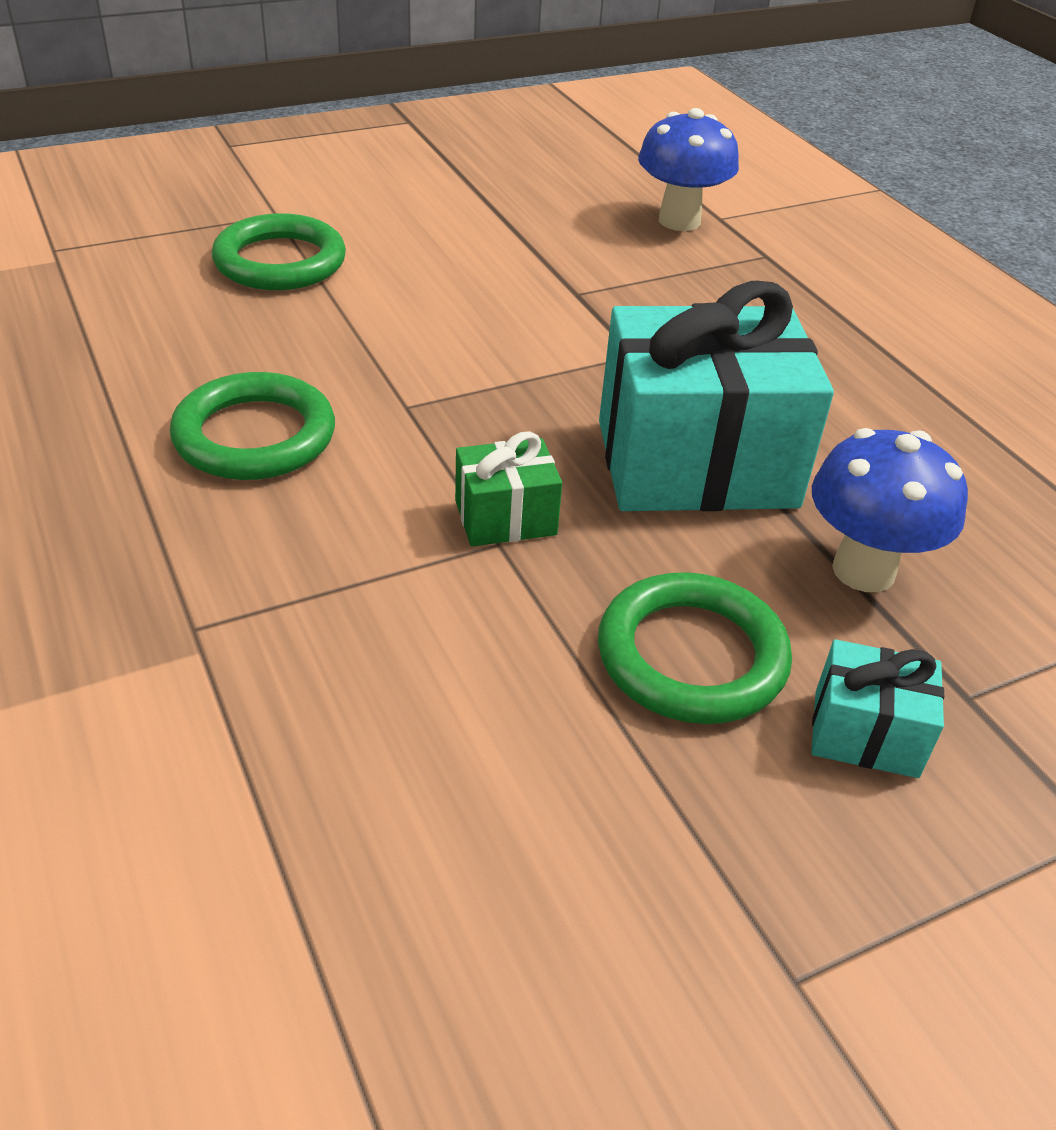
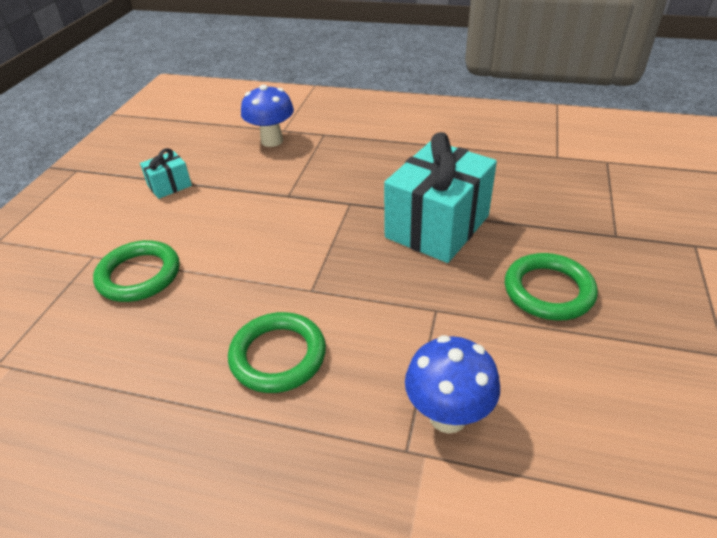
camera: 45 degrees left, 0 degrees up
(505, 517) = (421, 299): green gift -> none
(863, 570) = (535, 221): blue mushroom -> blue mushroom (448, 416)
(865, 734) = (618, 270): turquoise gift -> turquoise gift (169, 186)

